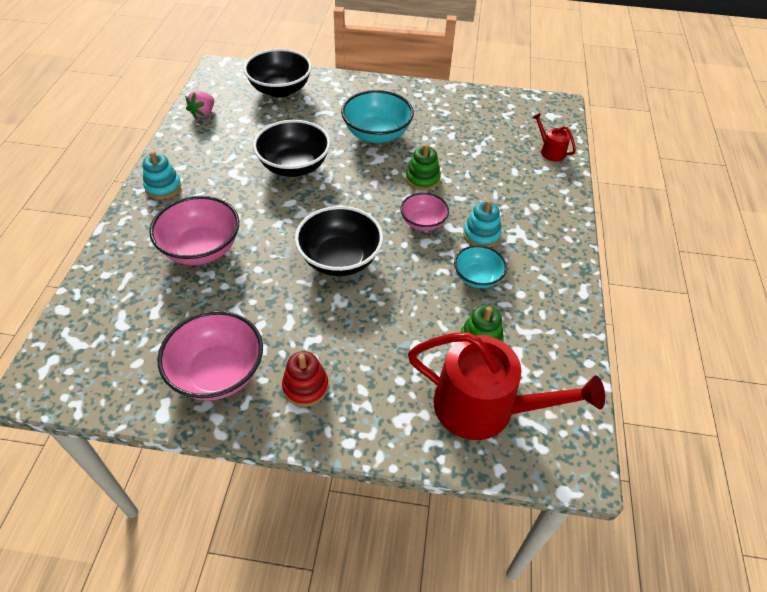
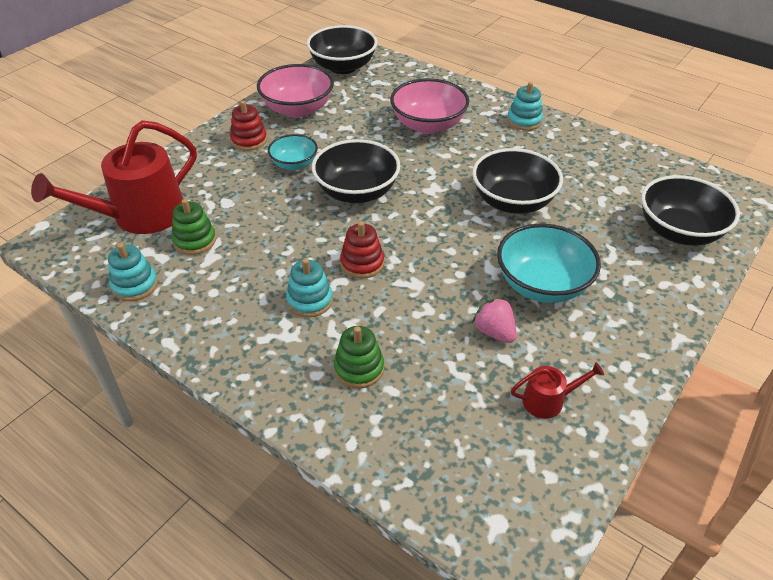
camera: 120 degrees right, 5 degrees down
(91, 374) = (343, 67): none -> black bowl
(203, 114) = (642, 164): pink strawberry -> pink strawberry (494, 332)
(422, 179) = (431, 292): green stacking toy -> green stacking toy (359, 368)
(423, 222) = (362, 263): pink bowl -> red stacking toy
(477, 277) = (259, 270): turquoise bowl -> turquoise bowl (294, 164)
(550, 151) = (407, 461): red watering can -> red watering can (548, 400)
(558, 350) = (135, 285): none -> turquoise stacking toy

